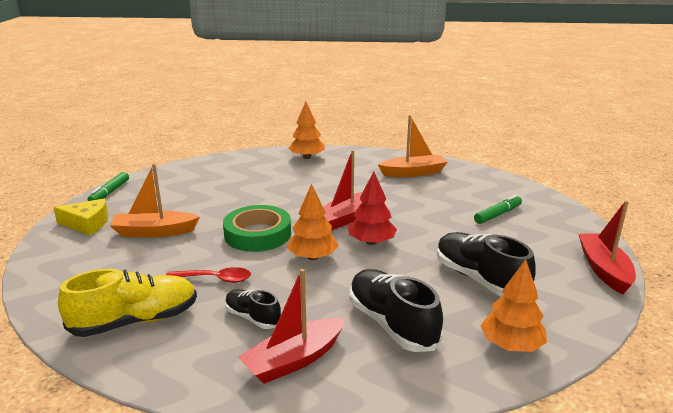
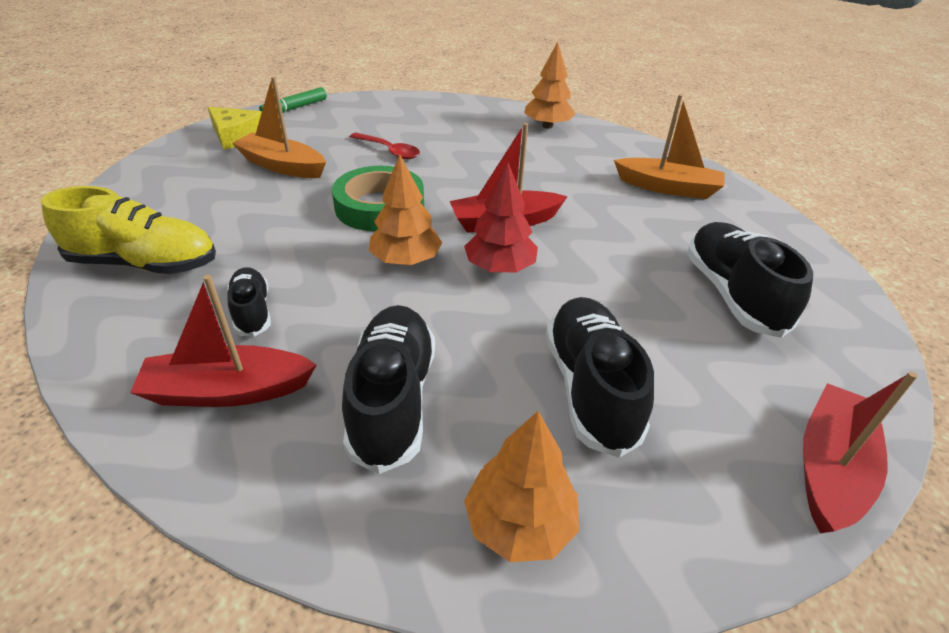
camera: 30 degrees right, 15 degrees up
(215, 279) = (273, 245): red spoon -> red spoon (389, 151)
(498, 214) = (732, 294): green marker -> black shoe

